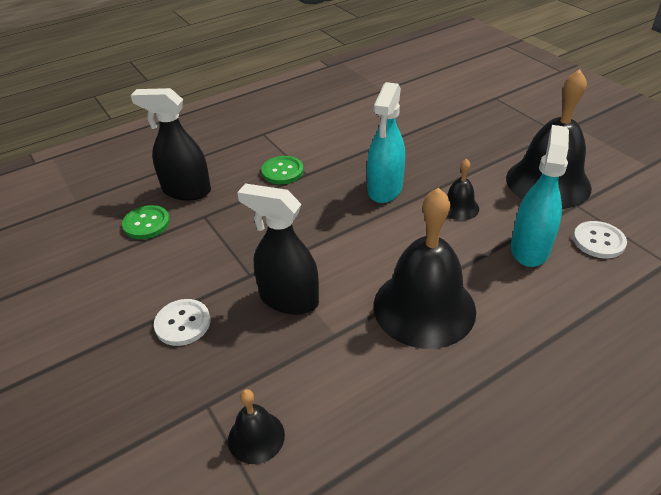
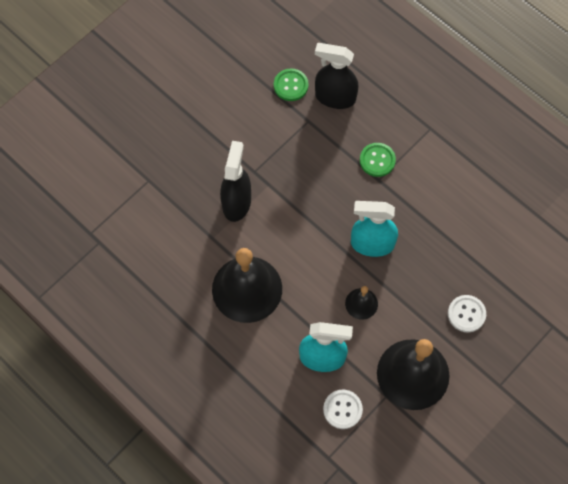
camera: 75 degrees right, 25 degrees up
(183, 323) = (203, 146): white button -> white button (466, 314)
(186, 191) = (335, 97): black spray bottle -> black spray bottle turned 75 degrees counterclockwise
(256, 437) = (133, 212): black bell -> none

